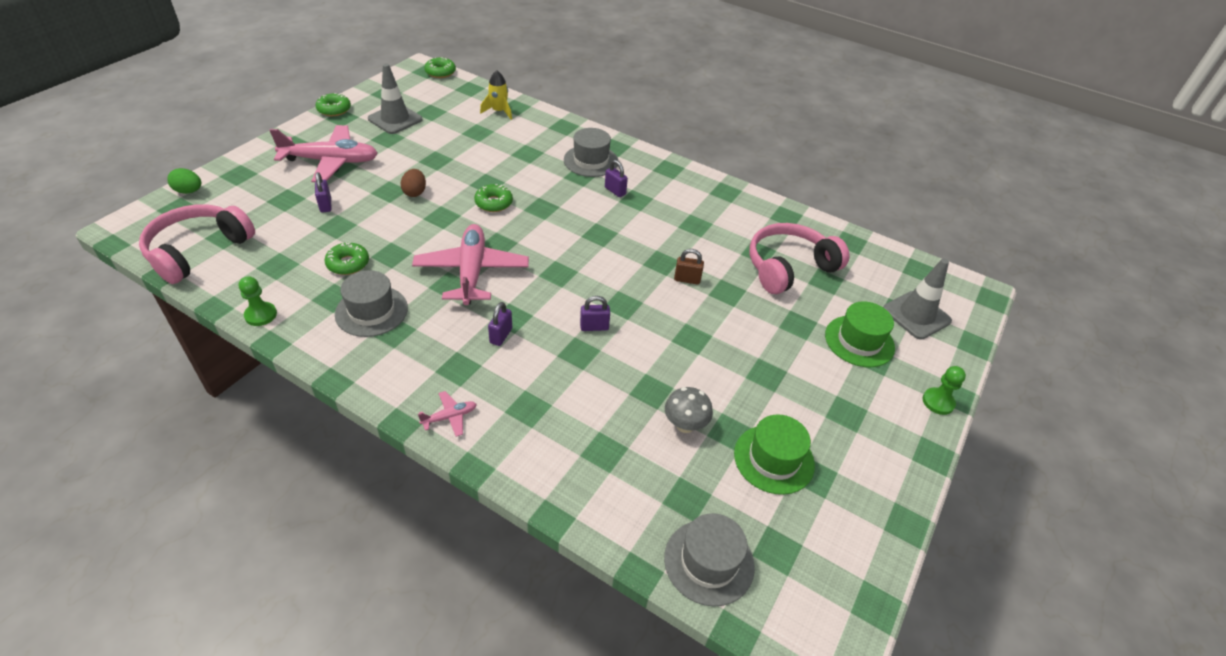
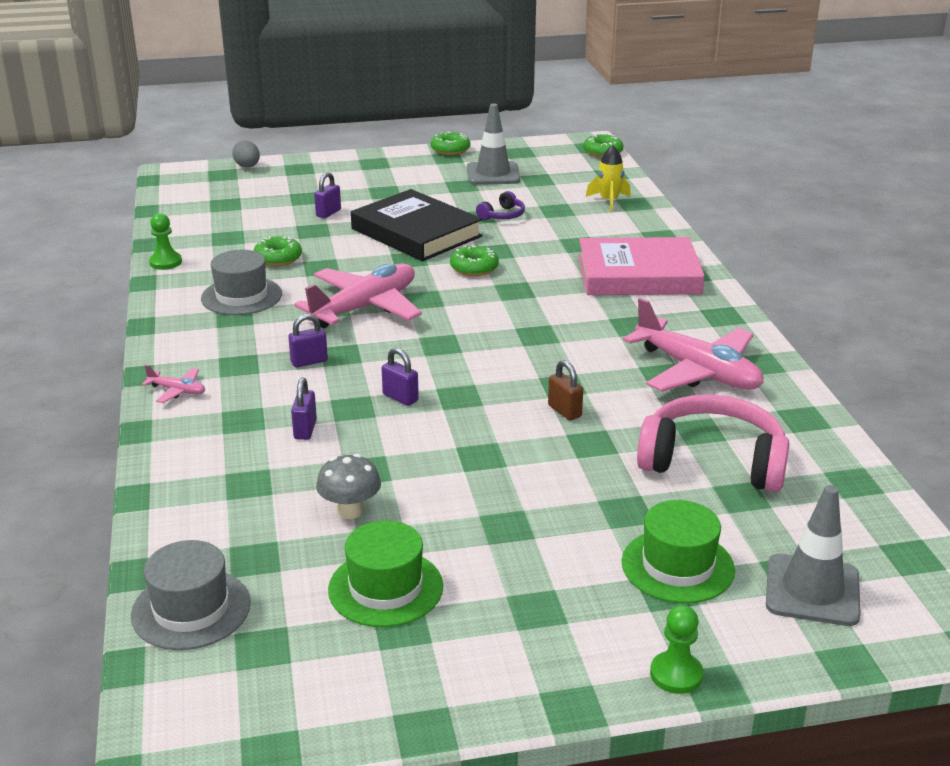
camera: 50 degrees right, 15 degrees down
(189, 191) = (247, 167): green egg -> grey egg
(198, 251) = (192, 206): pink headphones -> none
(331, 161) = (384, 185): pink plane -> pink plane (697, 371)
(415, 192) = (416, 232): brown egg -> black book
(451, 152) = (502, 215): none -> purple headphones
(591, 161) = (638, 275): grey hat -> pink book
(615, 191) = (620, 309): purple padlock -> purple padlock (305, 430)

